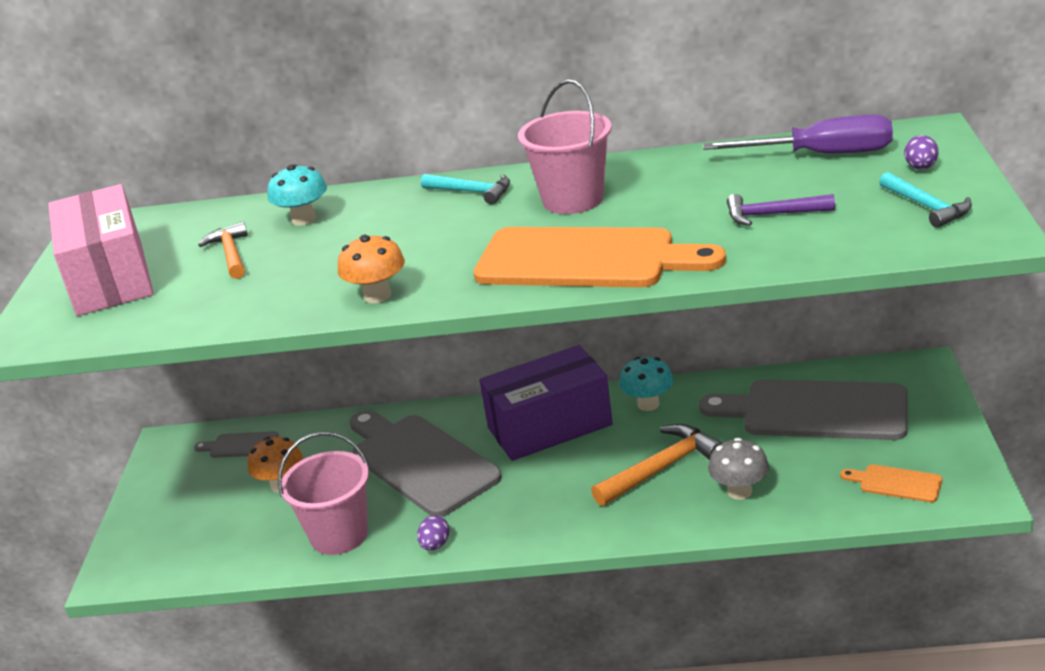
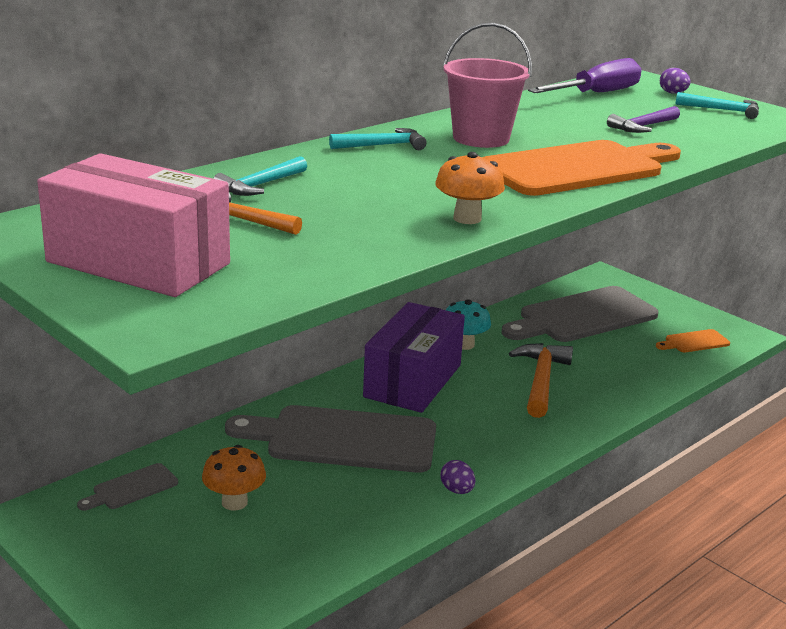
camera: 50 degrees left, 5 degrees down
(304, 219) = (260, 185): turquoise mushroom -> turquoise hammer
(339, 535) = (360, 517): pink bucket -> none
(739, 491) = (614, 377): grey mushroom -> none

